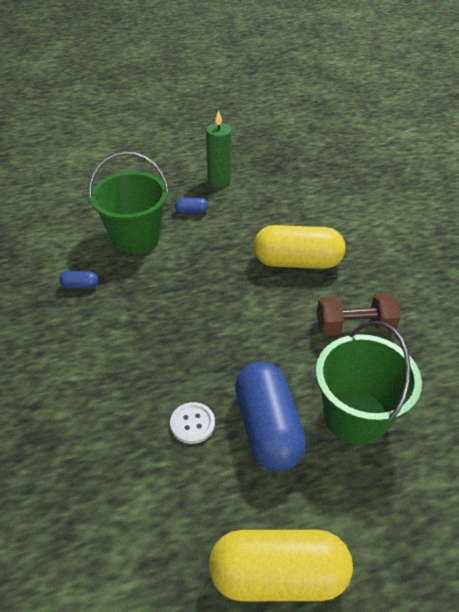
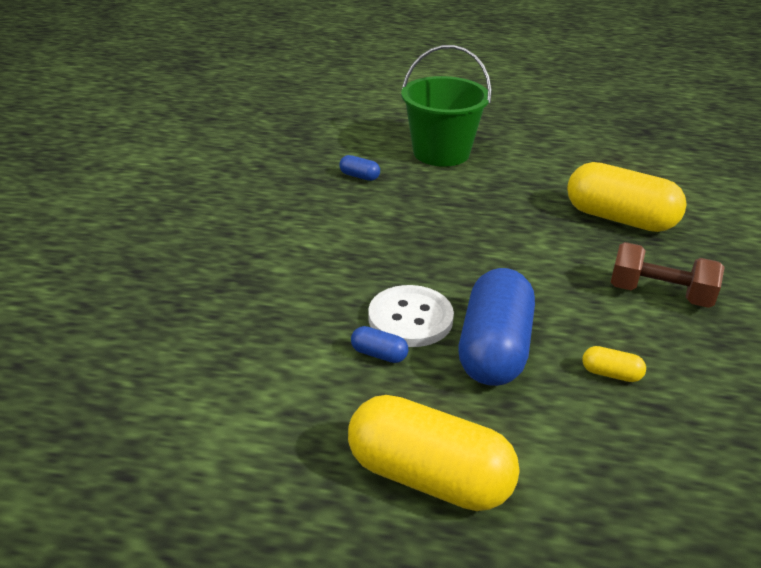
camera: 25 degrees right, 10 degrees down
(191, 211) = (517, 146): blue capsule -> blue capsule (379, 354)
(192, 424) = (410, 318): white button -> white button, size x1.58
(219, 180) = (566, 127): green candle -> none
(355, 416) = (611, 374): green bucket -> yellow capsule

